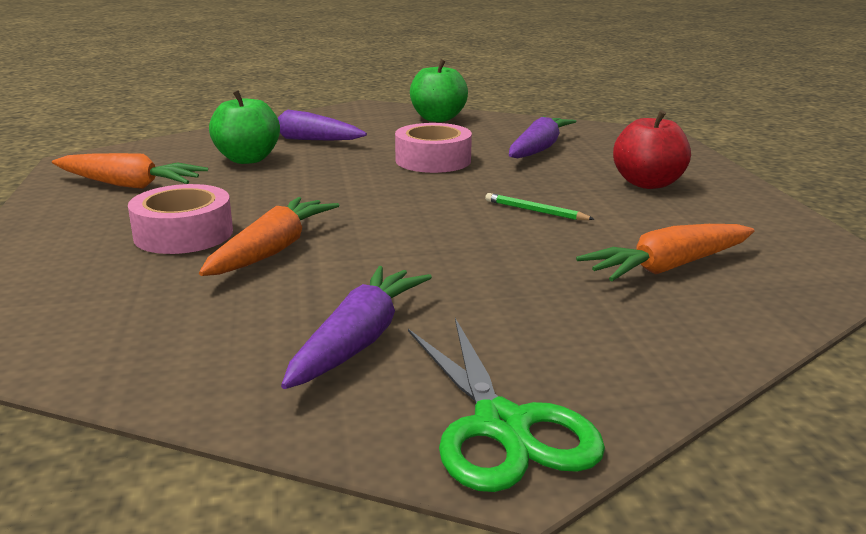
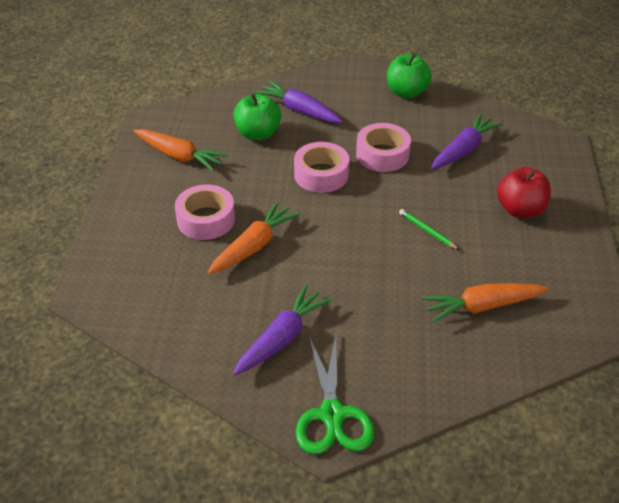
camera: 15 degrees right, 20 degrees up
(354, 181) = (321, 174): none -> pink tape

